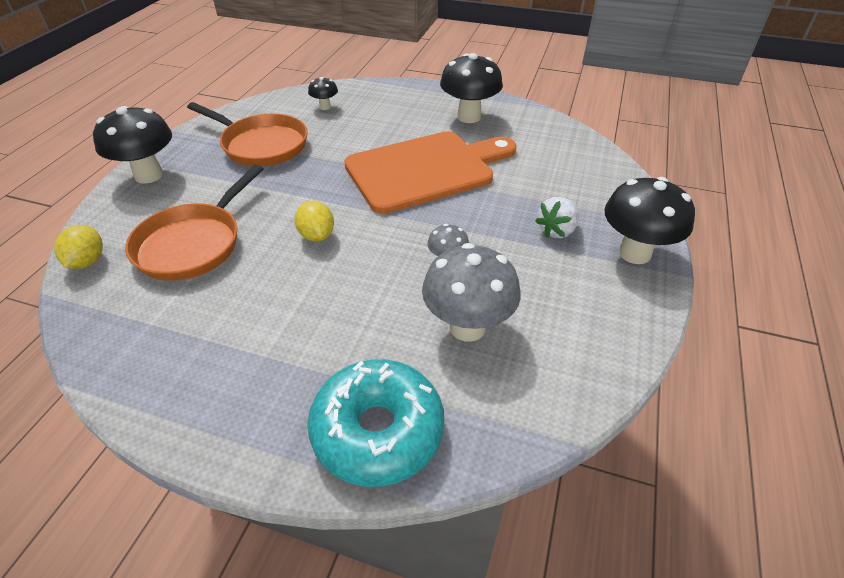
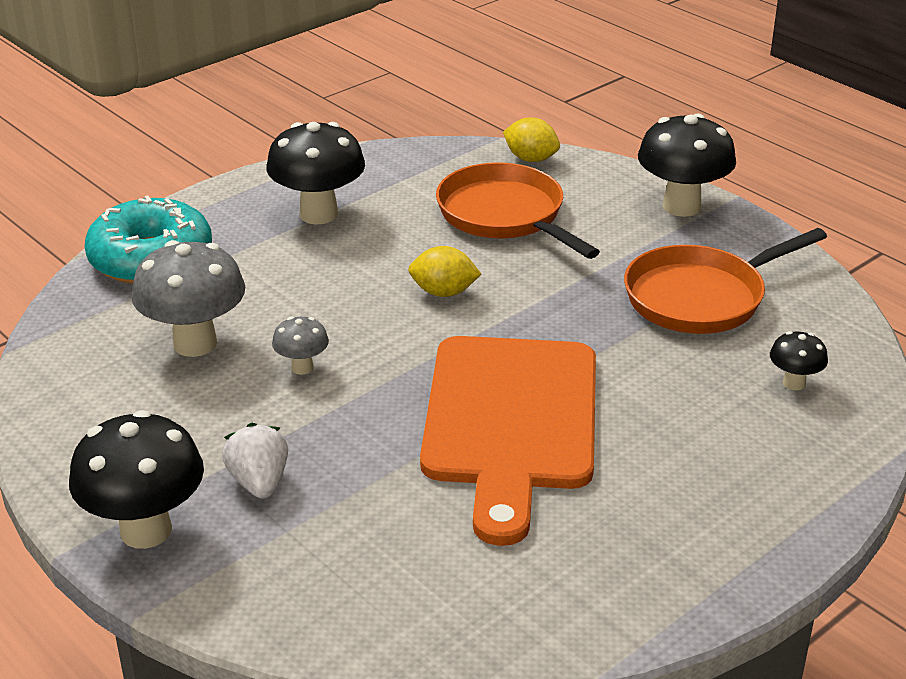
camera: 120 degrees right, 10 degrees down
(469, 117) = (644, 538): black mushroom -> black mushroom (318, 214)

